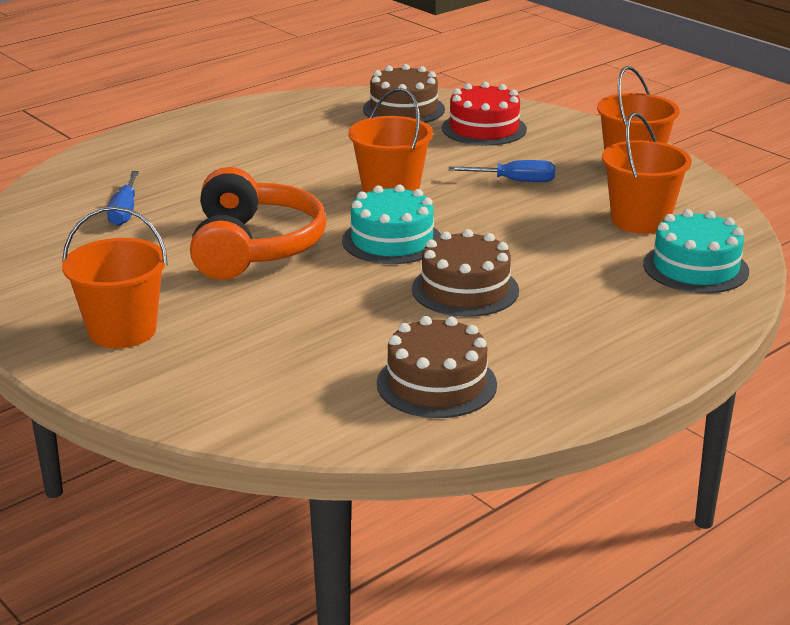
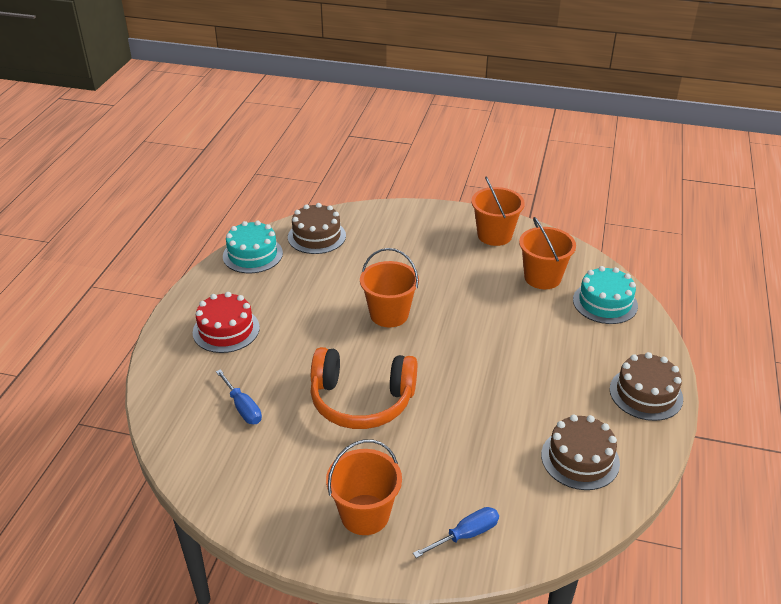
camera: 35 degrees left, 10 degrees up
(253, 247) = (361, 400): orange headphones -> orange headphones turned 135 degrees clockwise
(392, 240) = (434, 355): turquoise cake -> turquoise cake (252, 255)
(465, 289) = (515, 376): brown cake -> brown cake (646, 394)
(484, 128) = (382, 235): red cake -> red cake (226, 330)
(514, 181) = (446, 274): blue screwdriver -> blue screwdriver (465, 535)

